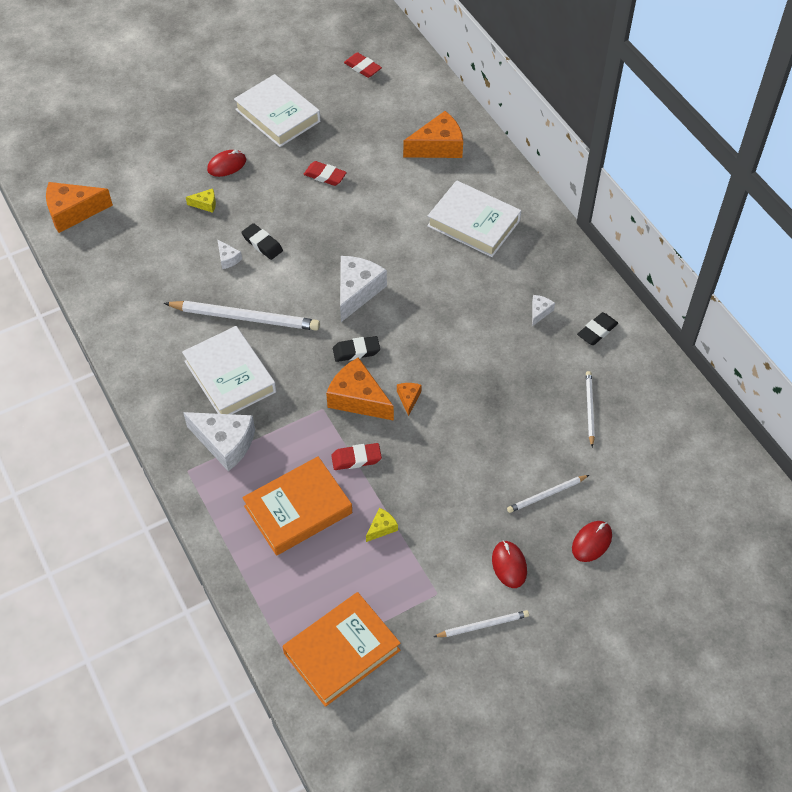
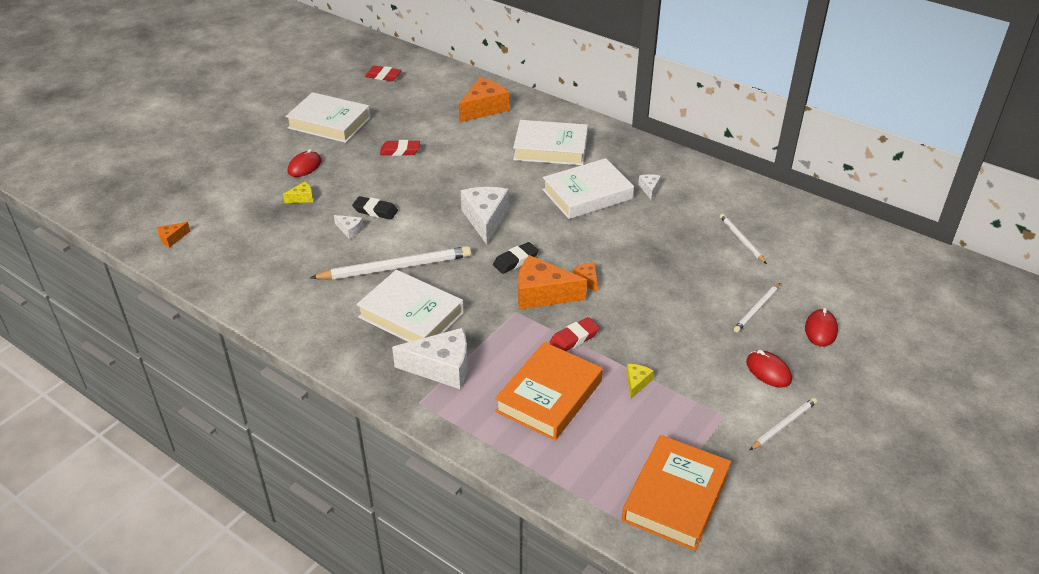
camera: 25 degrees left, 15 degrees down
(73, 212) = (172, 238): orange cheese -> orange cheese, size x0.47
(473, 296) = (587, 194): none -> white book
(597, 331) = (704, 188): black eraser -> none

